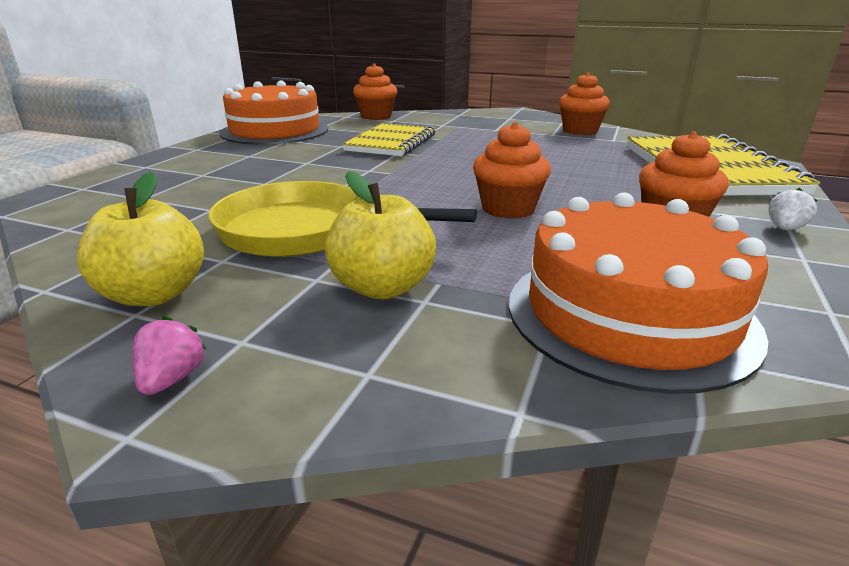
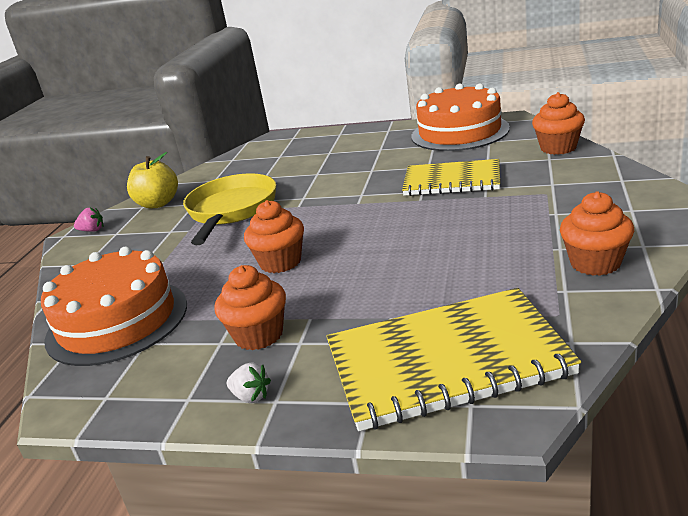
camera: 85 degrees right, 0 degrees up
(382, 287) = (158, 249): yellow apple -> none

